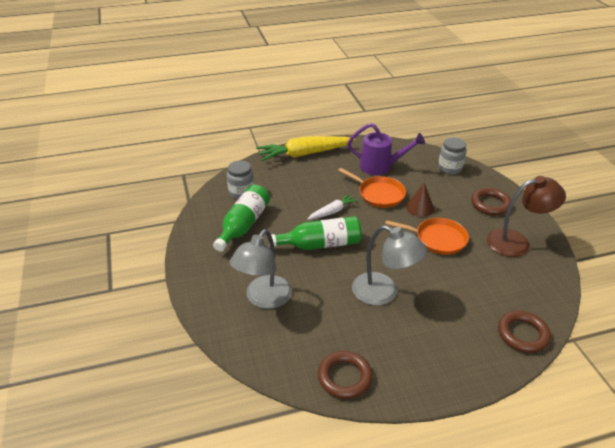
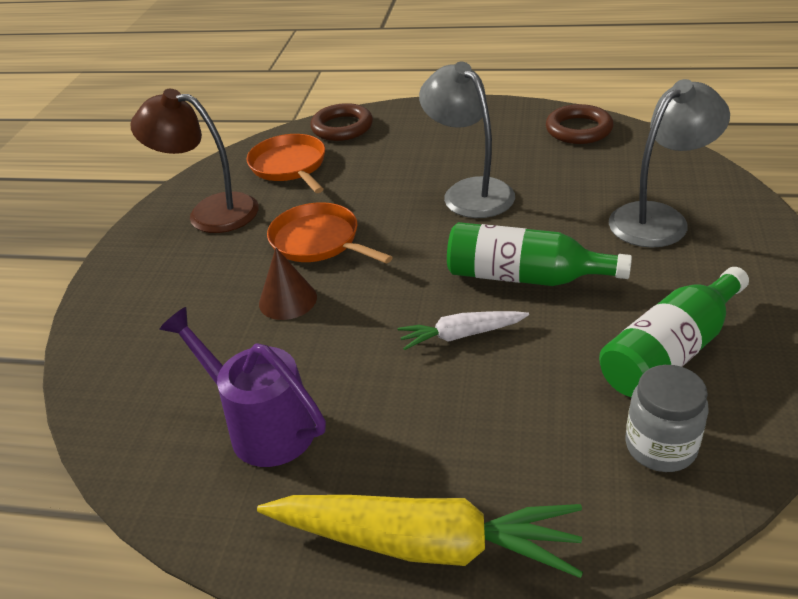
camera: 150 degrees left, 0 degrees up
(379, 194) = (335, 350): orange pan -> orange pan (289, 166)
(450, 168) = (124, 373): grey jar -> none
(490, 204) = (162, 275): brown ring -> none

